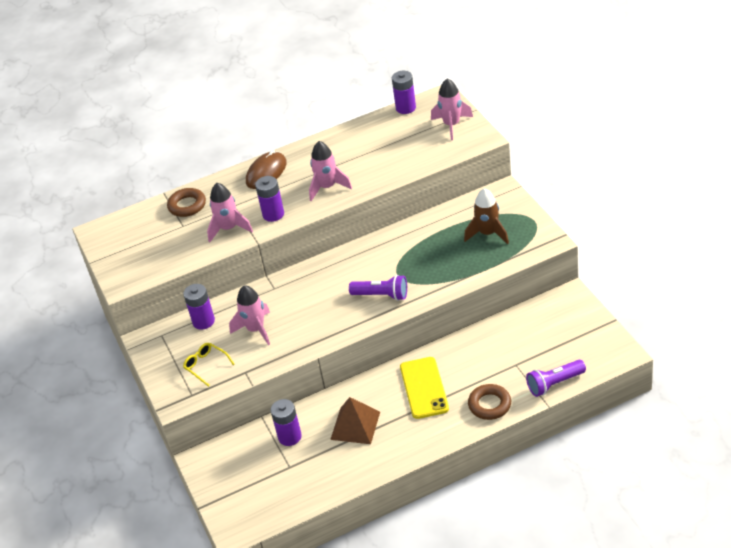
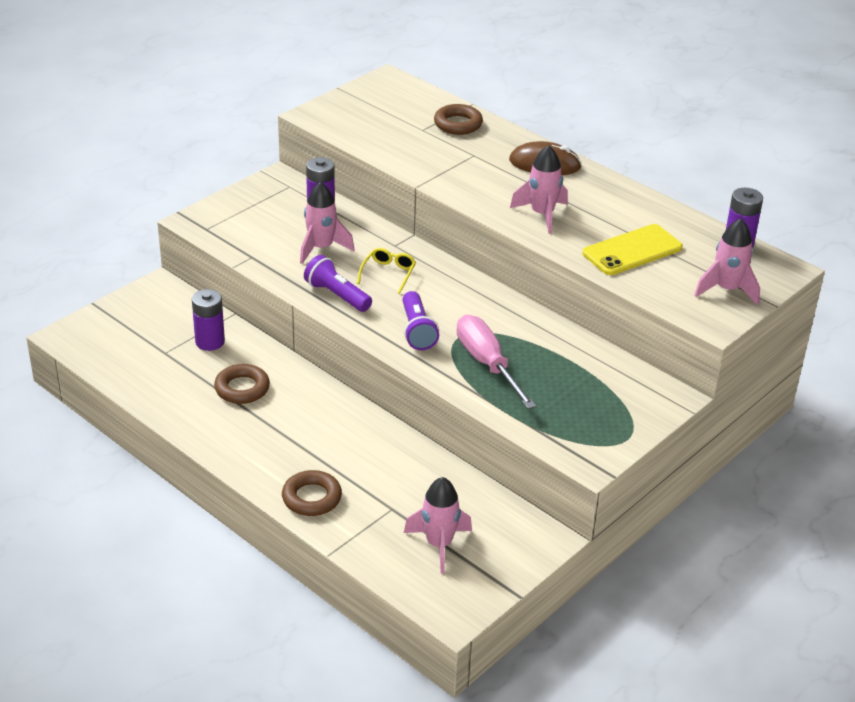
camera: 60 degrees right, 5 degrees down
(206, 366) = (252, 228): yellow glasses -> yellow glasses (388, 274)
(229, 229) = (432, 161): pink rocket -> pink rocket (439, 544)
(273, 214) = (472, 186): purple battery -> none
(355, 425) = (242, 388): brown pyramid -> brown ring
(424, 388) = (321, 432): yellow phone -> yellow phone (632, 250)
(433, 267) = (487, 364): none -> pink screwdriver
(488, 233) = (576, 399): brown rocket -> none
(554, 383) = (370, 554): purple flashlight -> purple flashlight (337, 295)

